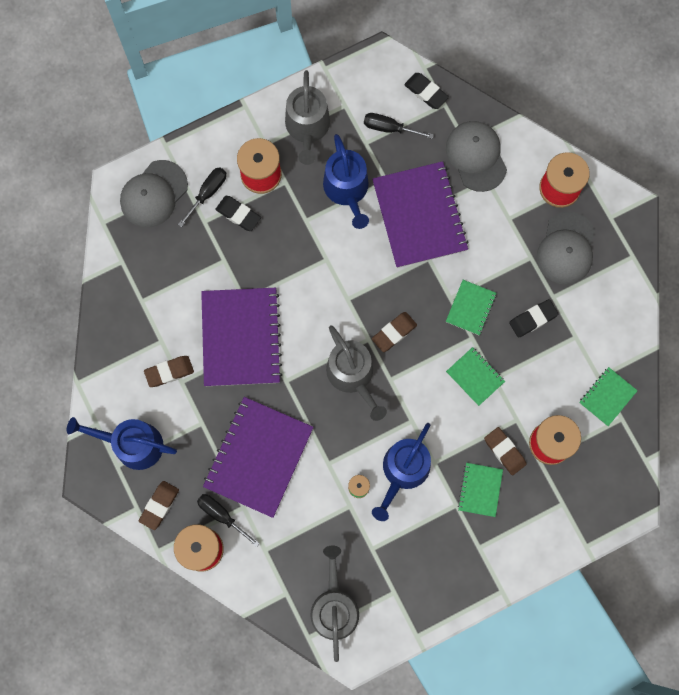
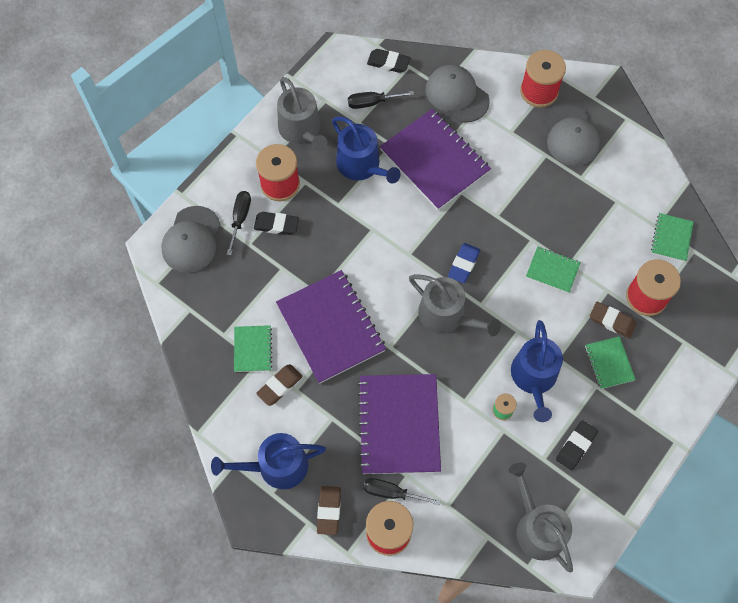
camera: 25 degrees left, 10 degrees down
(394, 332) = (463, 264): brown eraser -> blue eraser
(470, 308) = (518, 216): green notebook -> green notebook (253, 349)
(533, 319) = (575, 202): black eraser -> black eraser (576, 446)

